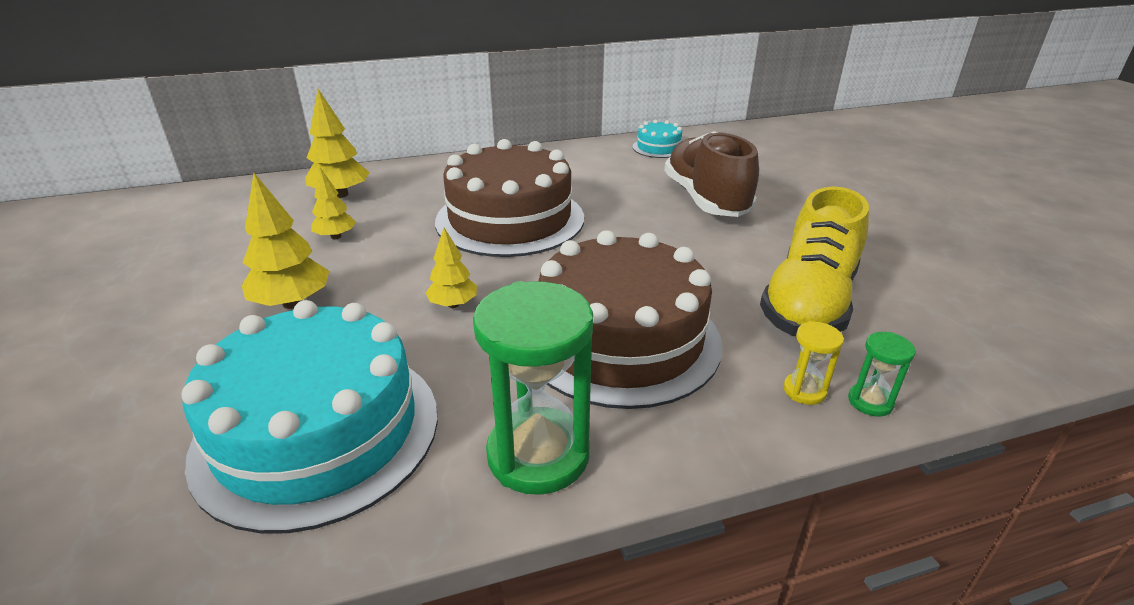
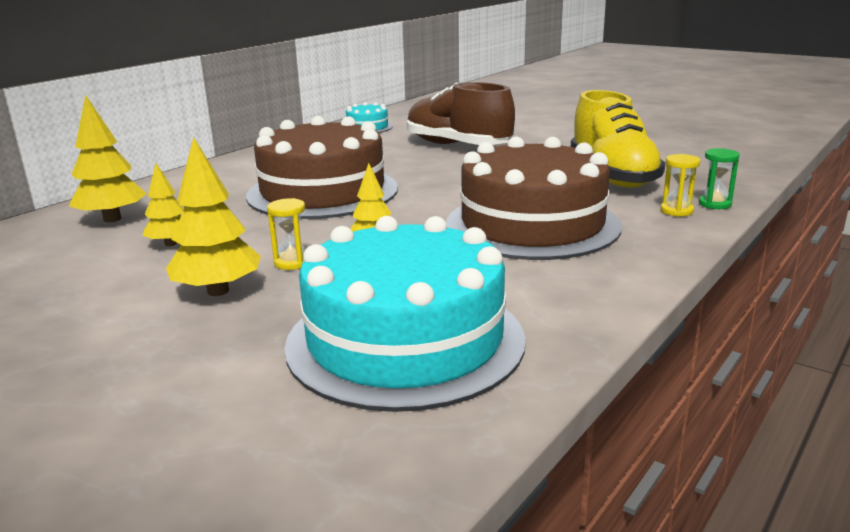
camera: 35 degrees left, 10 degrees down
(375, 295) = (292, 262): none -> yellow hourglass
(538, 454) = (584, 289): green hourglass -> none

